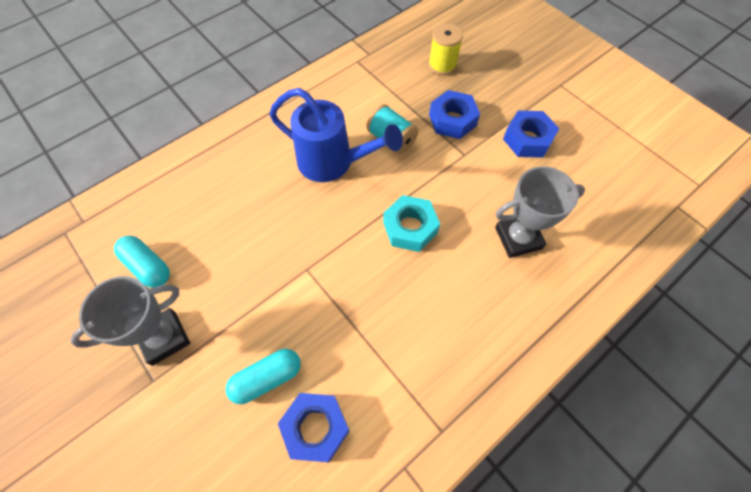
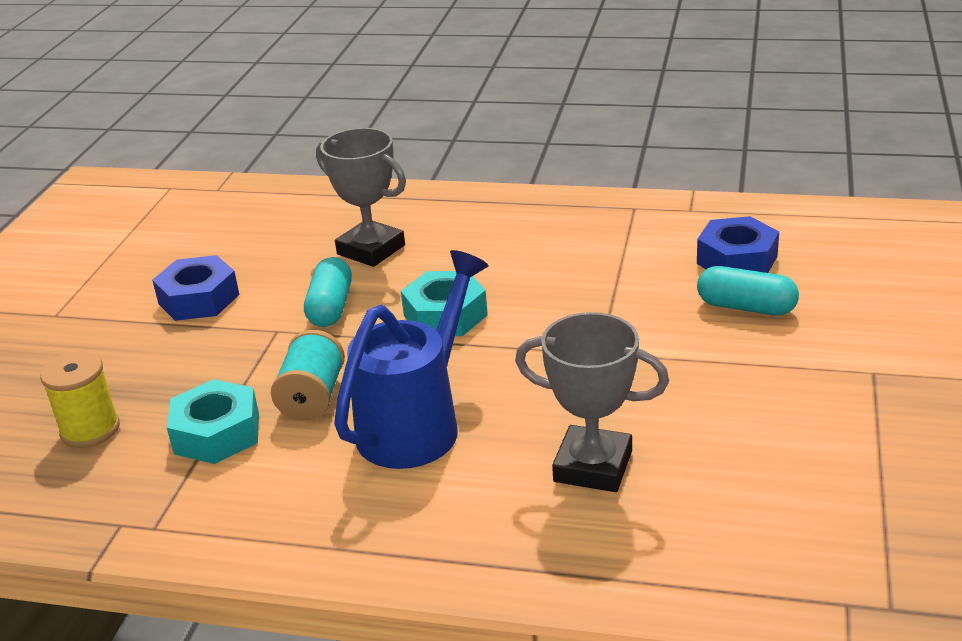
camera: 125 degrees left, 30 degrees down
(148, 266) = (790, 475): turquoise capsule -> turquoise capsule (330, 307)
(164, 338) = (830, 396): grey trophy -> grey trophy (593, 466)
(332, 162) = (416, 424): blue watering can -> blue watering can turned 45 degrees clockwise
(398, 99) = (217, 433): none -> turquoise nut
(452, 120) = (217, 366): blue nut -> none

